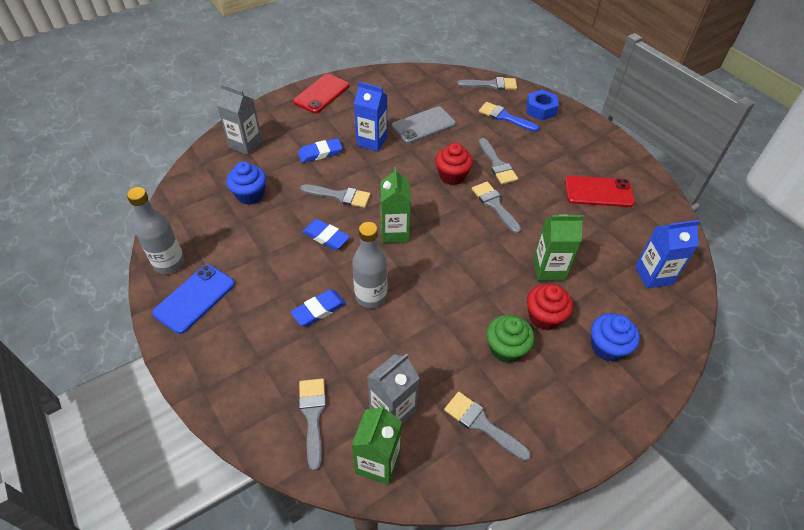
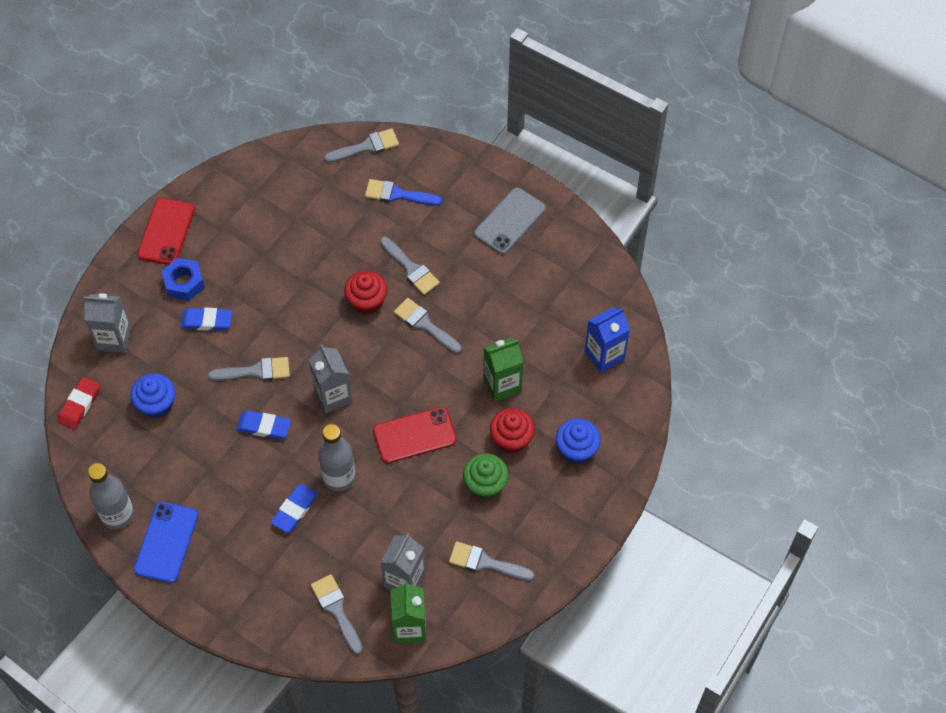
camera: 20 degrees left, 10 degrees up
(193, 177) = (79, 405): none -> red eraser
(320, 153) = (207, 321): blue eraser -> blue eraser turned 45 degrees clockwise
(372, 141) = (258, 284): blue carton -> none
(395, 232) = (333, 396): green carton -> grey carton
(423, 125) = (308, 239): grey phone -> grey phone (509, 221)
(540, 110) = (436, 168): blue nut -> blue nut (184, 283)
(598, 192) = (529, 269): red phone -> red phone (414, 435)

